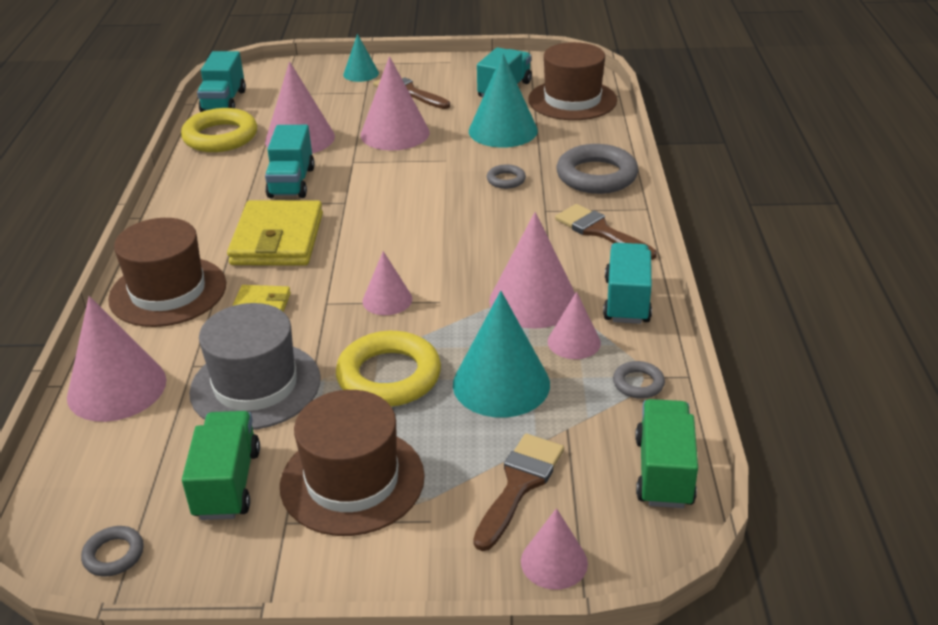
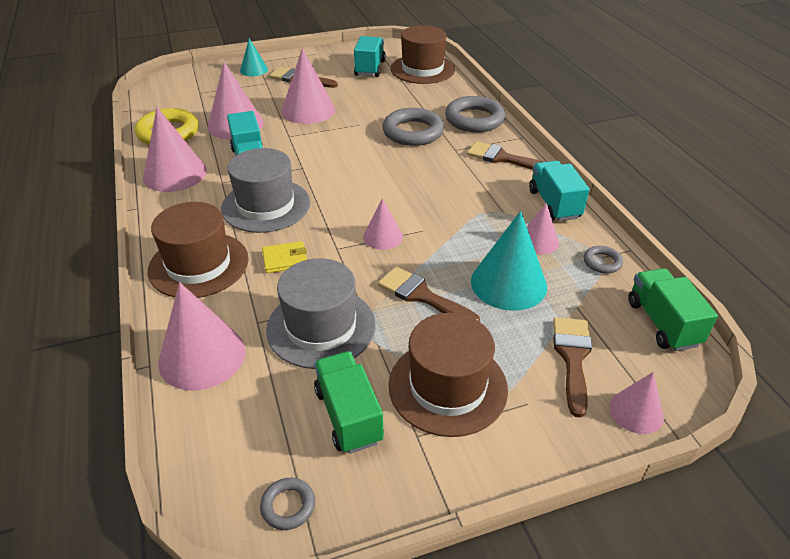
camera: 20 degrees left, 5 degrees up
(224, 102) = (154, 105): turquoise truck -> none
(277, 239) = (266, 205): yellow wallet -> grey hat
(389, 376) = (422, 296): yellow ring -> brown brush
(503, 130) = (387, 97): turquoise cone -> none
(506, 180) = (413, 132): grey ring -> grey ring, size x2.08
(533, 301) = (490, 216): pink cone -> pink cone (175, 174)

